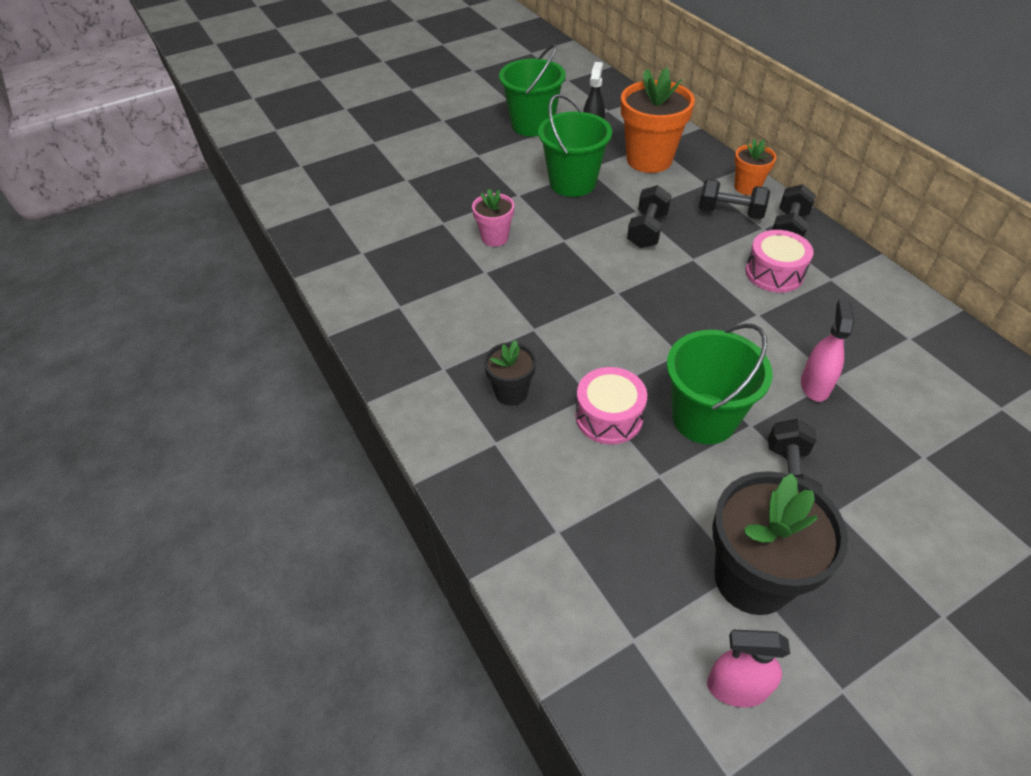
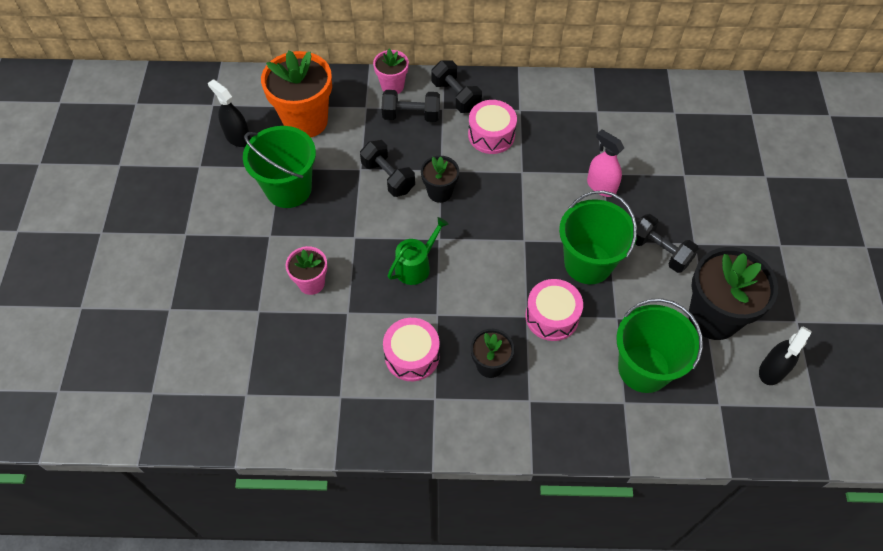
camera: 60 degrees left, 10 degrees up
(476, 332) = (412, 355): none -> pink drum
(532, 125) = (180, 169): green bucket -> green bucket (644, 368)
(572, 291) = (416, 266): none -> green watering can
(668, 269) = (440, 192): none -> black flower pot
(730, 213) = (411, 115): black dumbbell -> black dumbbell turned 45 degrees clockwise
(737, 687) = (772, 370): pink spray bottle -> black spray bottle
(747, 187) = (392, 86): orange flower pot -> pink flower pot

